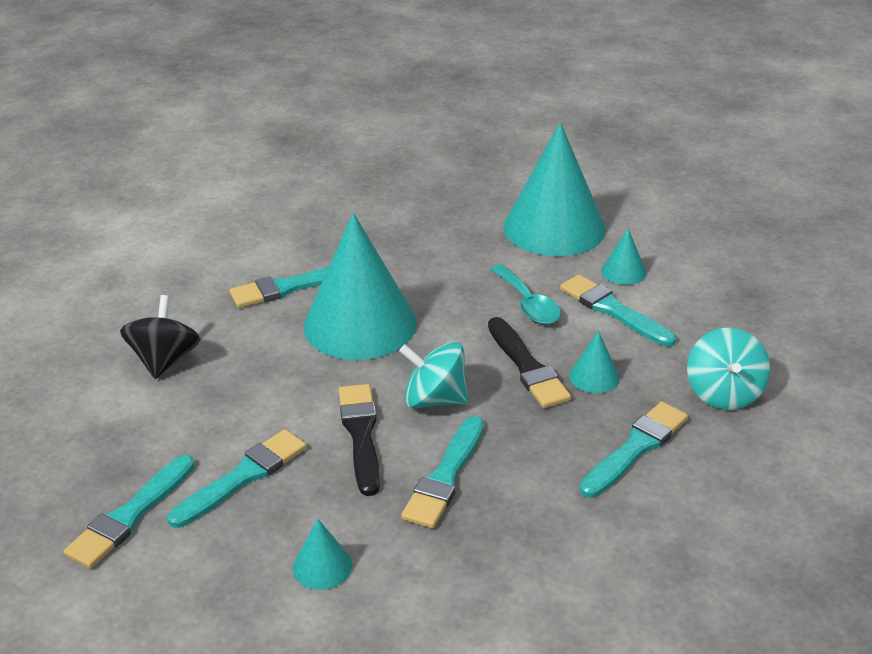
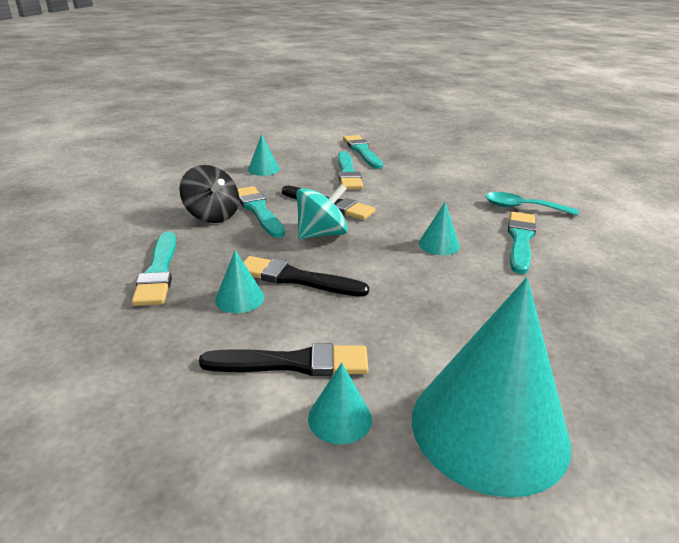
camera: 130 degrees right, 5 degrees down
(164, 360) = (476, 185): black spinning top -> black spinning top (212, 215)
(360, 324) = (439, 244): turquoise cone -> turquoise cone, size x0.42
(528, 304) = (368, 323): turquoise spoon -> turquoise spoon (522, 208)
(613, 310) = (293, 363): turquoise brush -> black brush
(724, 393) = (114, 345): turquoise spinning top -> none

